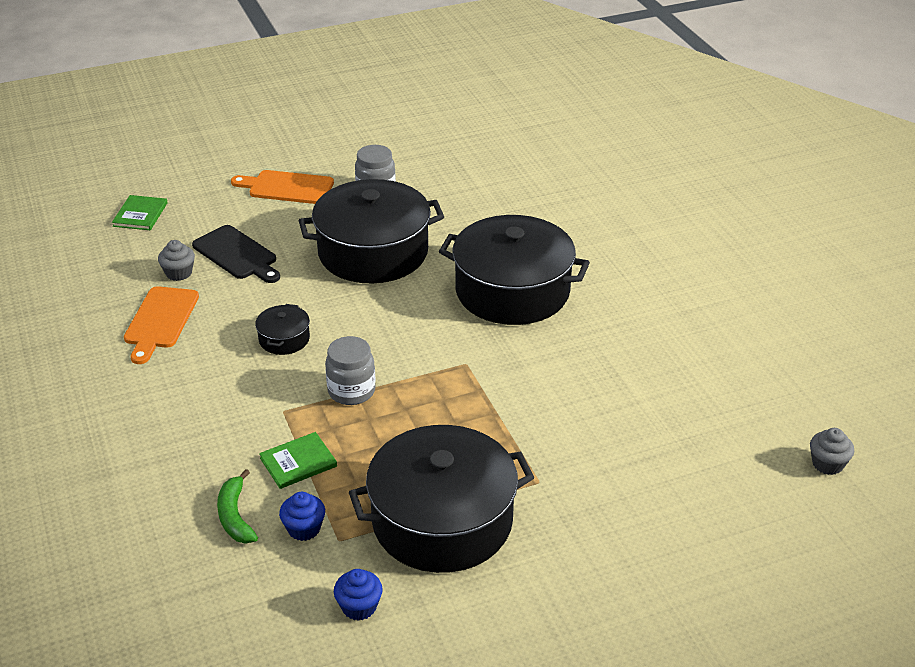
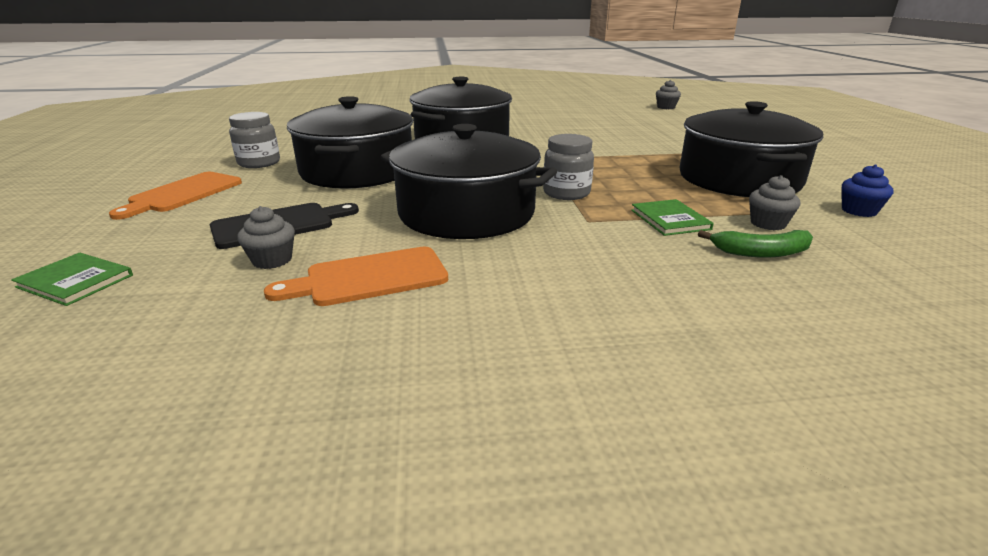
camera: 75 degrees left, 10 degrees down
(160, 321) = (370, 277): orange cutting board -> orange cutting board turned 135 degrees clockwise
(284, 339) = (466, 213): black pot -> black pot, size x2.35
(304, 529) = (768, 223): blue cupcake -> grey cupcake

